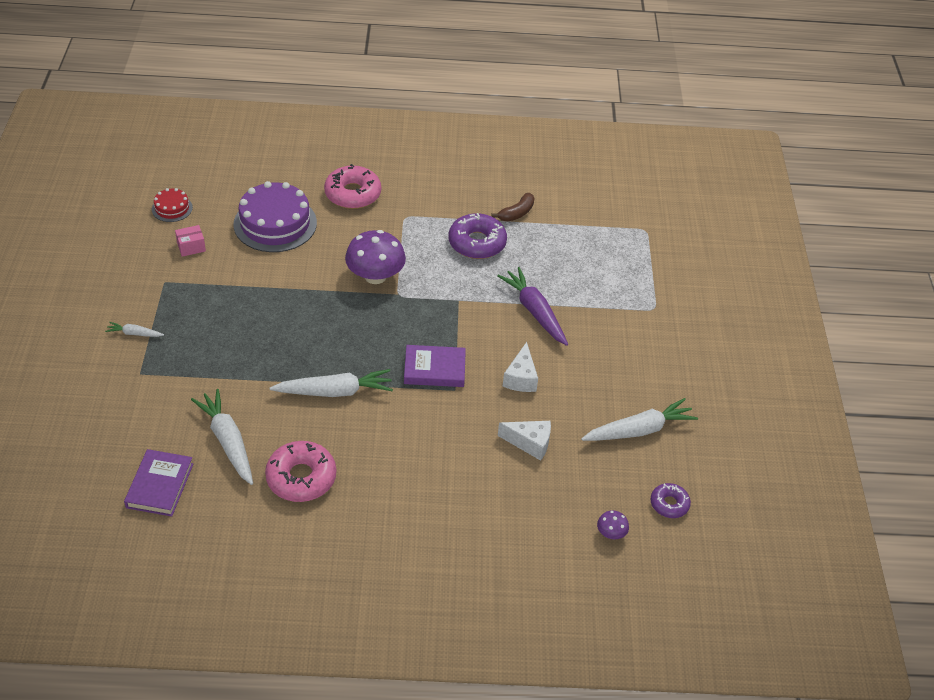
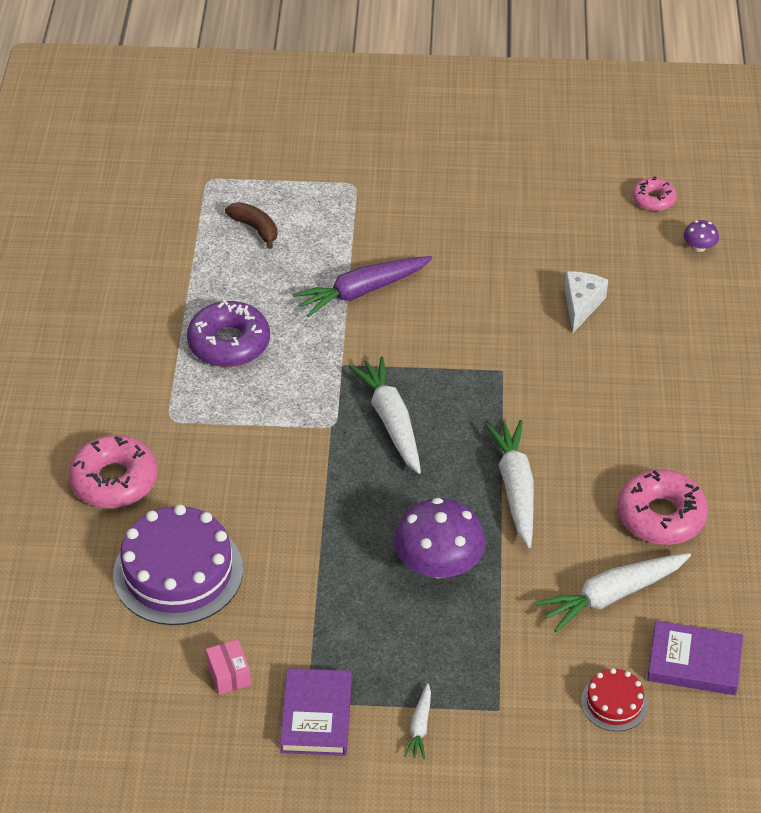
camera: 85 degrees left, 0 degrees up
(172, 208) = (134, 711): red cake -> red cake (614, 703)
(375, 276) = (295, 451): purple mushroom -> purple mushroom (439, 564)
(434, 369) = (469, 389): purple book -> purple book (316, 716)
(516, 213) = (168, 301): brown banana -> brown banana (255, 228)
(521, 378) = (478, 309): white cheese -> none
(639, 430) = (551, 214): white carrot -> white carrot (391, 421)
(669, 504) = (653, 199): purple donut -> pink donut

